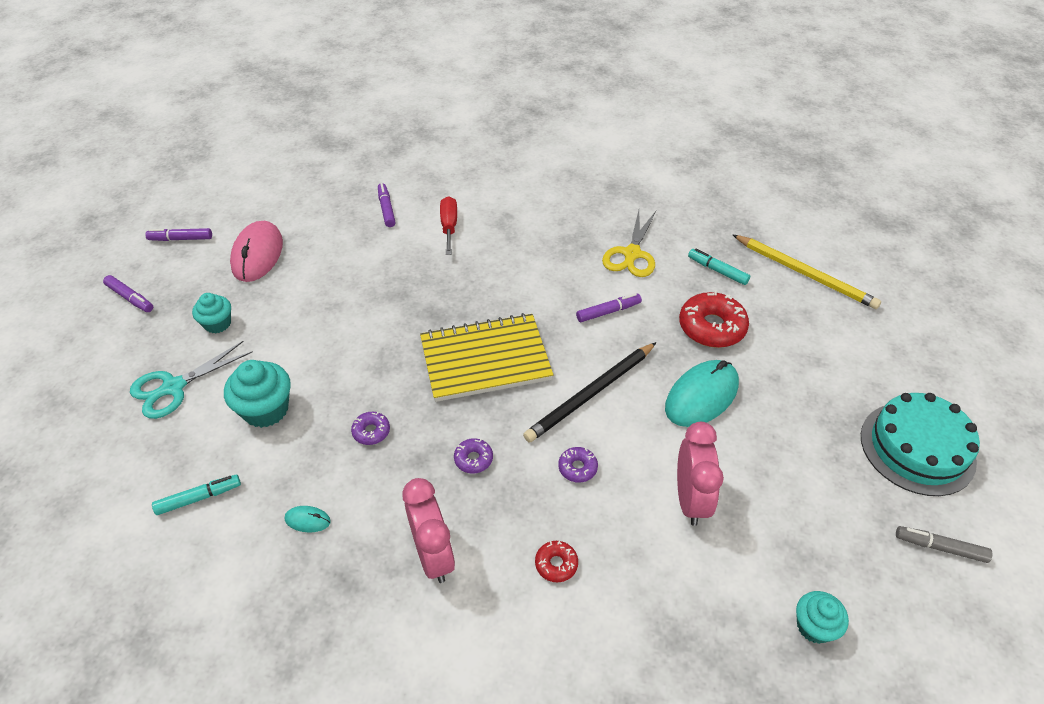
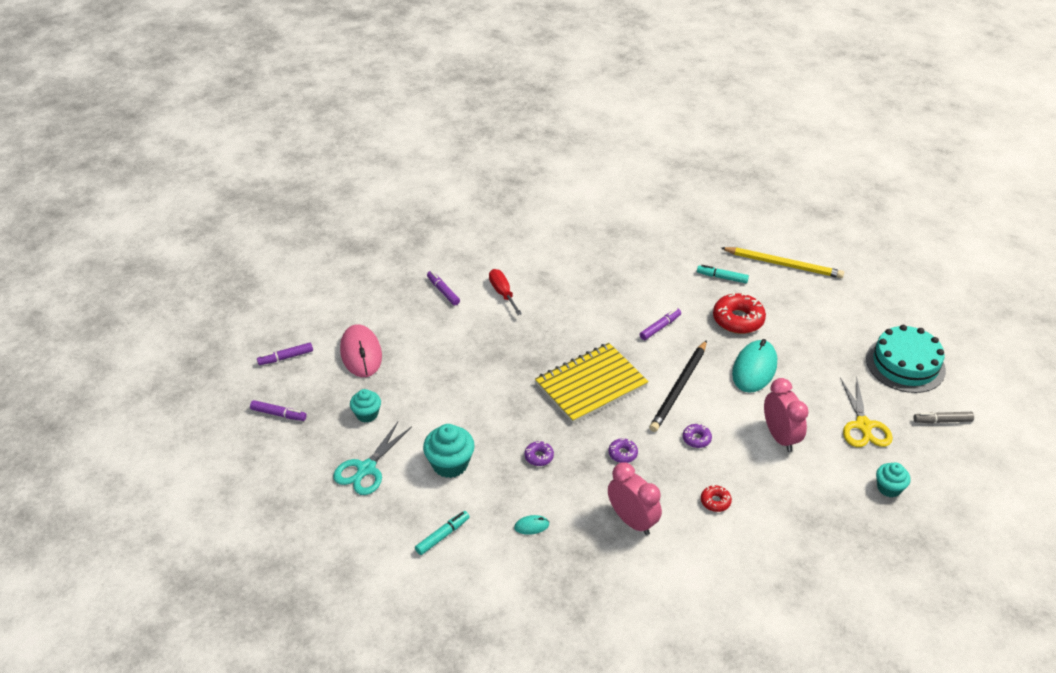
camera: 20 degrees left, 5 degrees down
(632, 254) = (654, 280): yellow scissors -> yellow scissors (863, 425)

